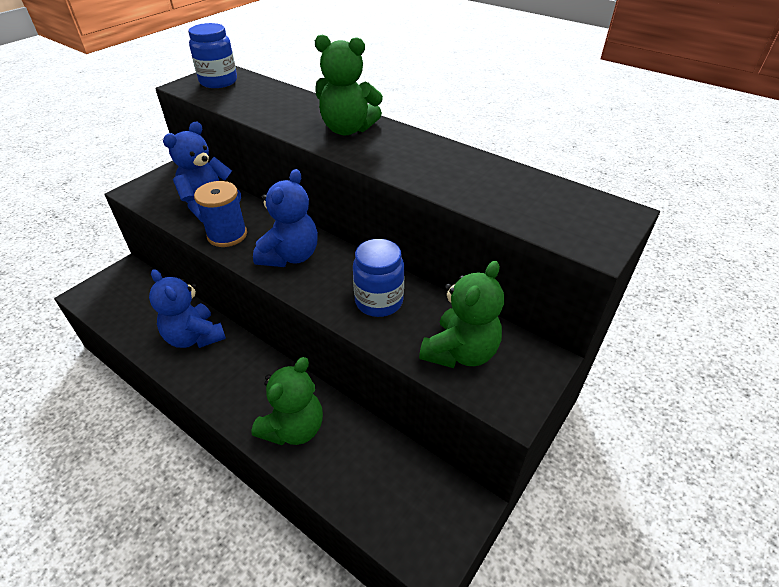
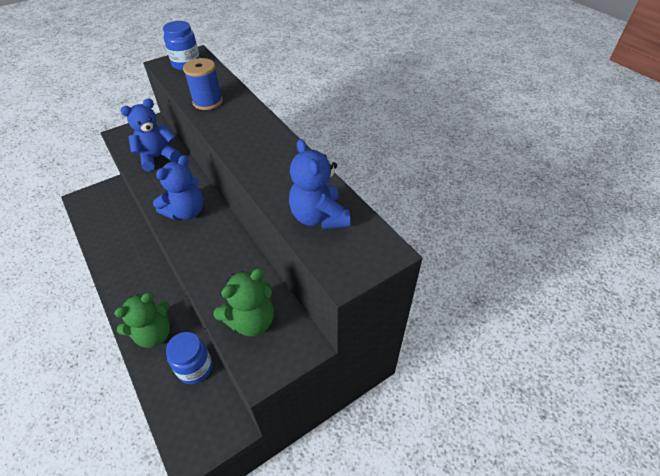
camera: 20 degrees right, 5 degrees up
(194, 337) = (128, 249): blue teddy bear -> blue teddy bear (319, 217)
(227, 235) = (156, 184): blue spool -> blue spool (207, 102)
(347, 129) = (244, 126): green teddy bear -> none
(379, 301) = (222, 264): blue jar -> blue jar (195, 368)

